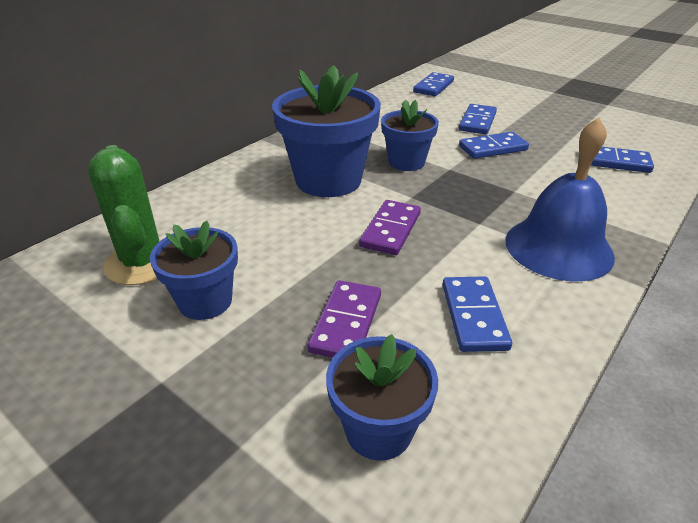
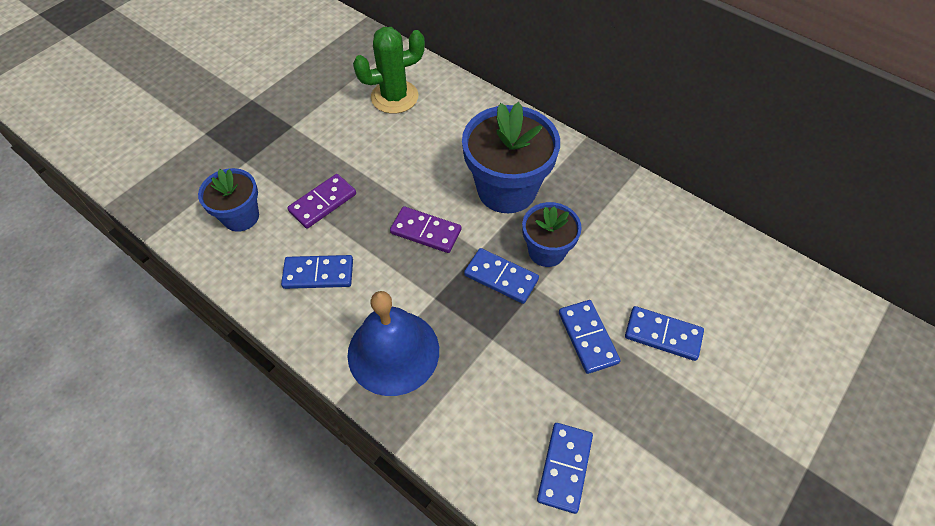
camera: 90 degrees right, 20 degrees up
(205, 301) = (352, 133): blue flower pot -> none
(346, 323) = (323, 203): purple domino -> purple domino turned 60 degrees counterclockwise
(433, 87) = (777, 300): blue domino -> blue domino (501, 277)

